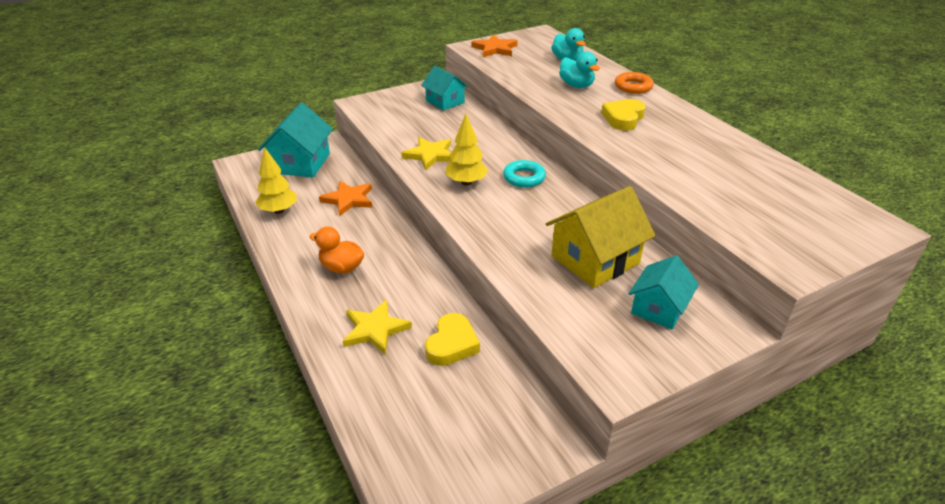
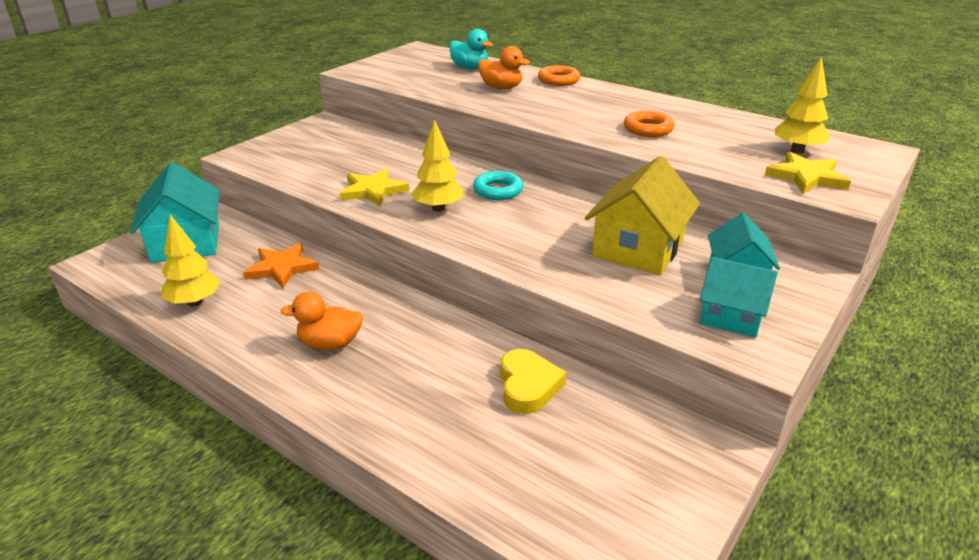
camera: 25 degrees left, 5 degrees down
(375, 329) = (425, 399): yellow star -> yellow star (806, 177)
(445, 101) = (345, 136): turquoise house -> turquoise house (731, 316)
(495, 49) = (381, 69): orange star -> none
(576, 85) = (501, 88): turquoise duck -> orange duck
(623, 118) = (576, 108): yellow heart -> none
(668, 153) = (648, 129): none -> orange ring
(792, 207) = (797, 150): none -> yellow tree

